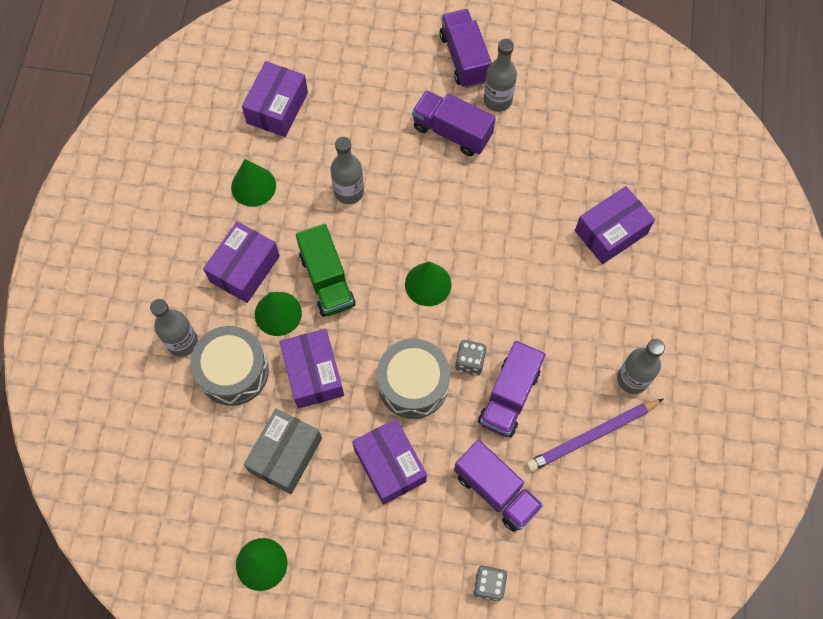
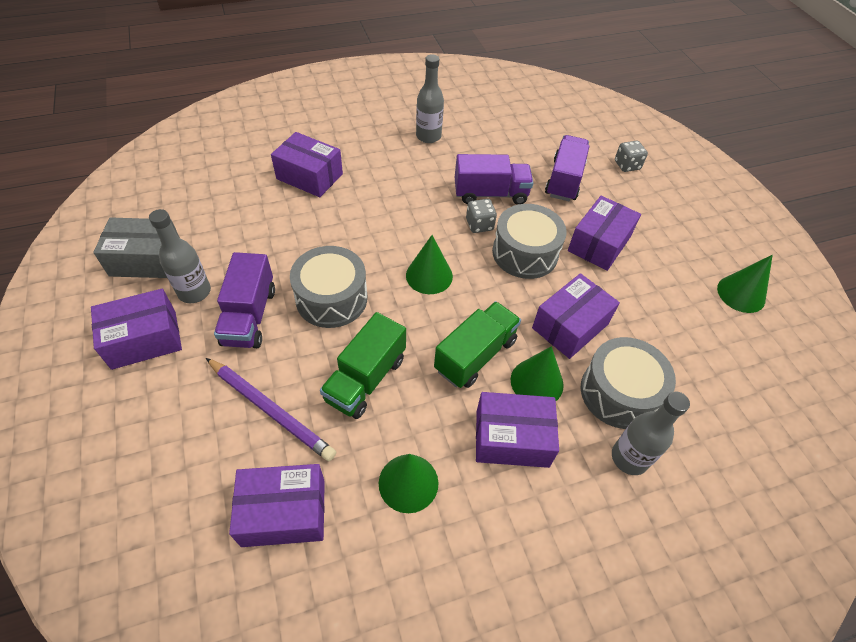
camera: 120 degrees left, 15 degrees down
(285, 455) = (652, 315): grey box -> grey box (146, 259)
(349, 192) = (366, 379): grey bottle -> green truck
(441, 196) = (331, 298): none -> grey drum
(464, 58) = (144, 339): purple truck -> purple box
(592, 436) = (485, 145): purple pencil -> purple pencil (270, 410)

